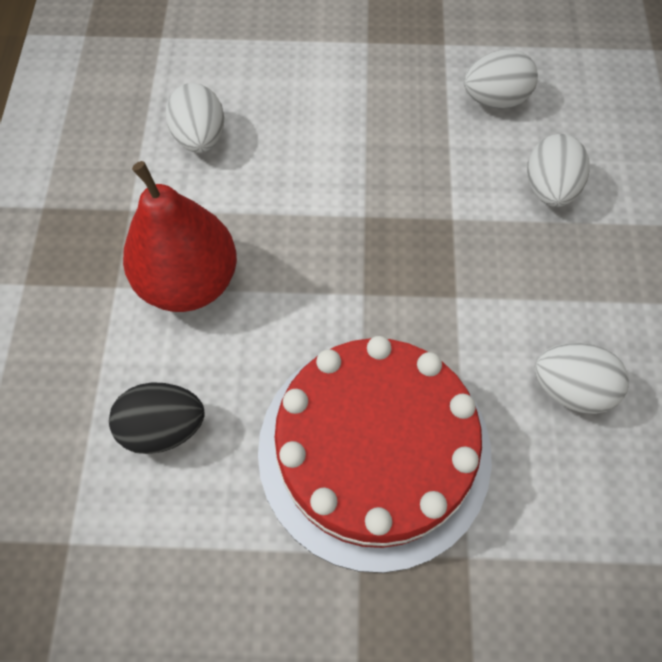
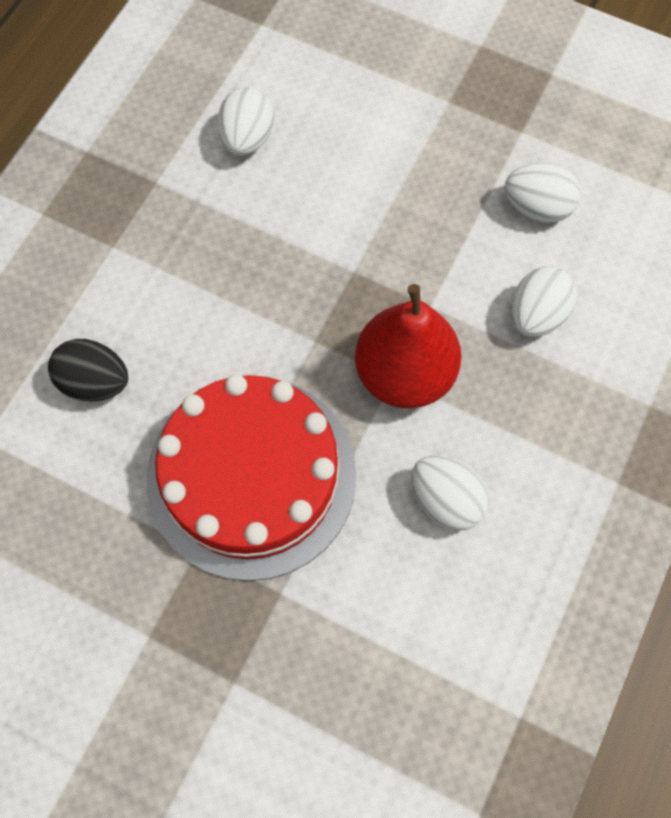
camera: 25 degrees right, 5 degrees up
(189, 281) = (174, 267): red pear -> red pear (404, 374)

